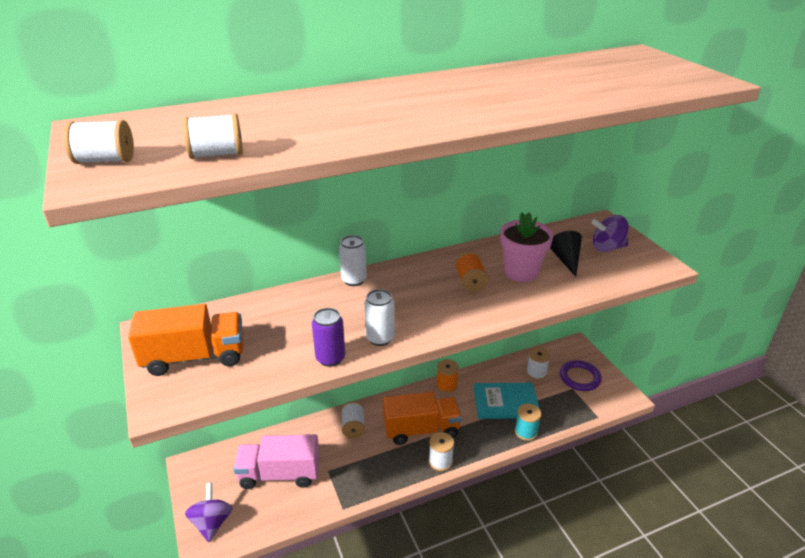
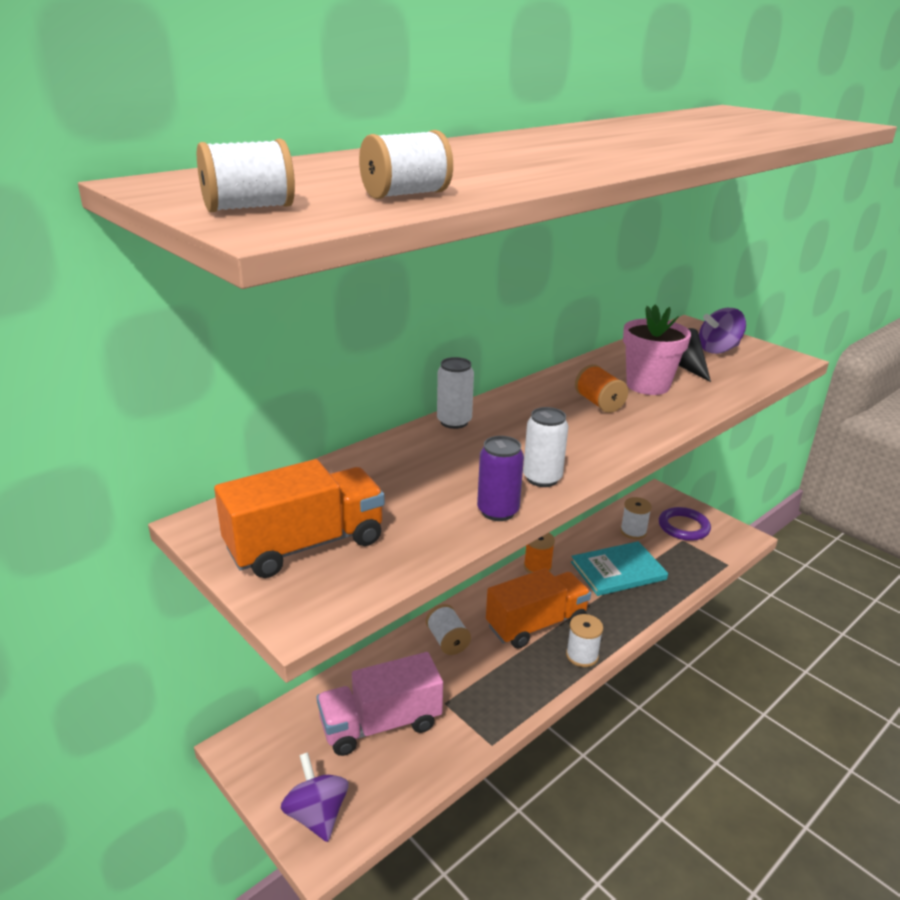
camera: 20 degrees left, 5 degrees down
(526, 432) = (660, 598): turquoise spool -> none

